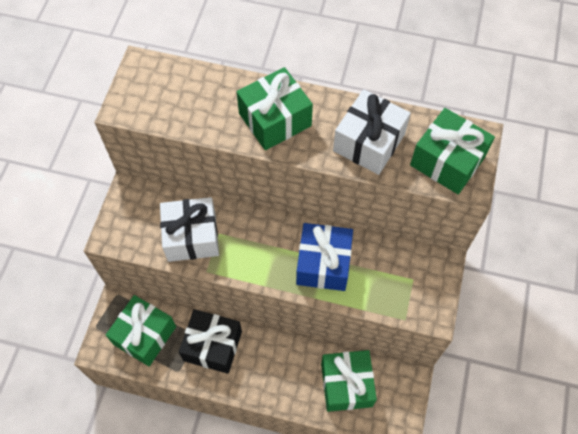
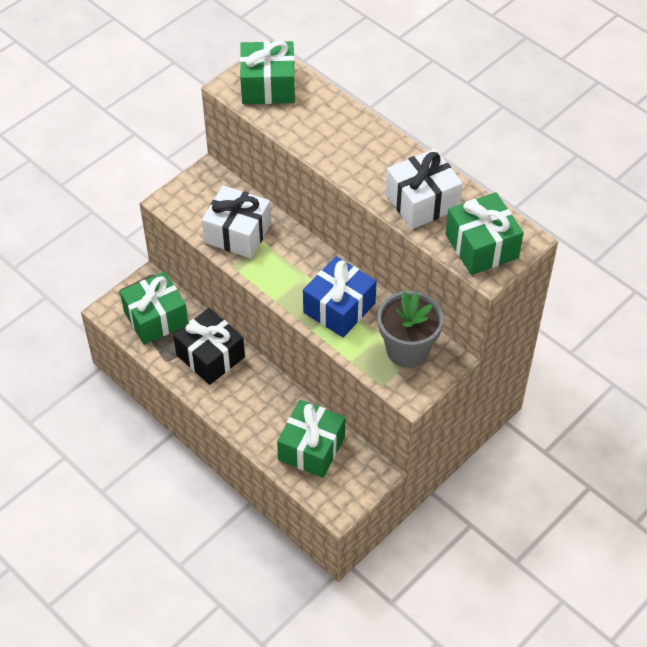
camera: 30 degrees right, 10 degrees down
(275, 120) = (353, 149): green gift -> green gift (268, 86)
(404, 274) = (407, 350): none -> grey flower pot

